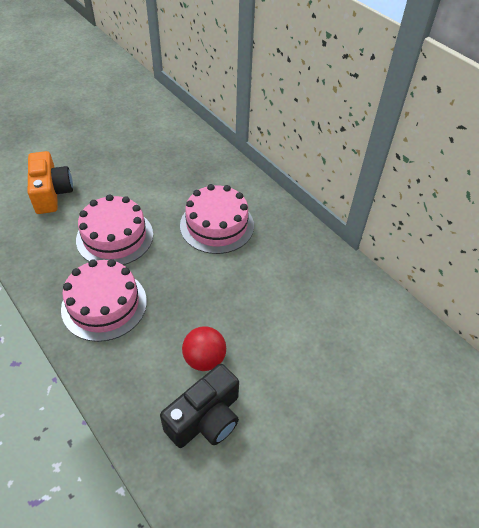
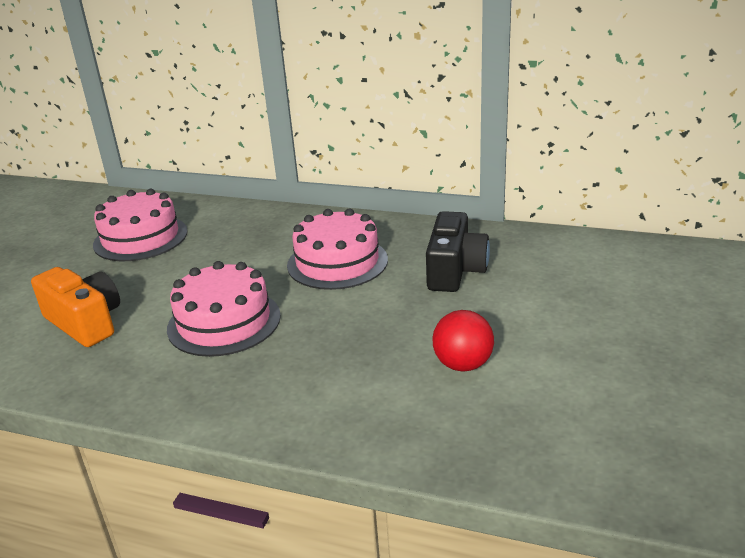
camera: 30 degrees left, 20 degrees down
(104, 305) = (285, 381): pink cake -> pink cake (140, 238)
(205, 418) = (527, 408): black camera -> black camera (455, 270)

